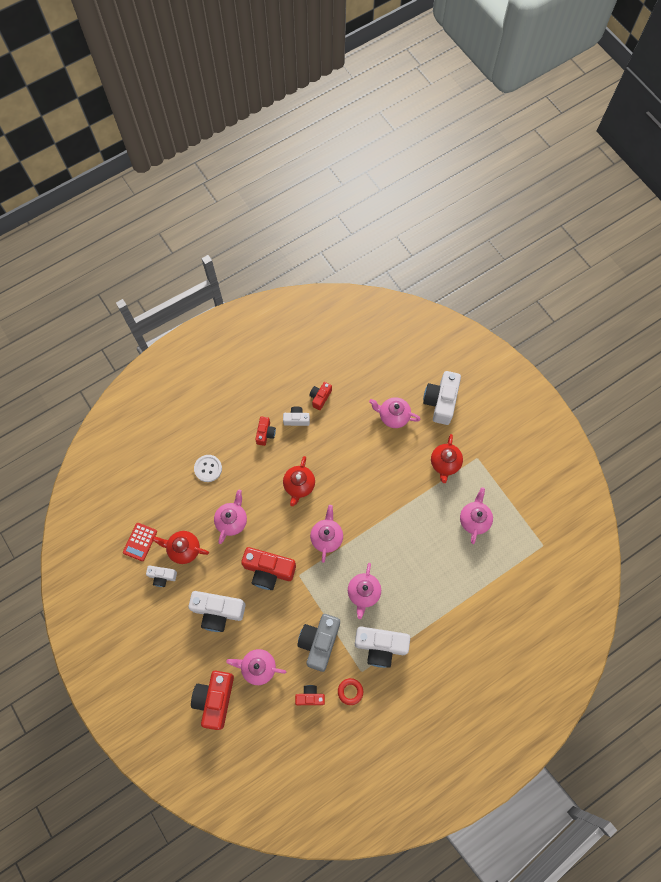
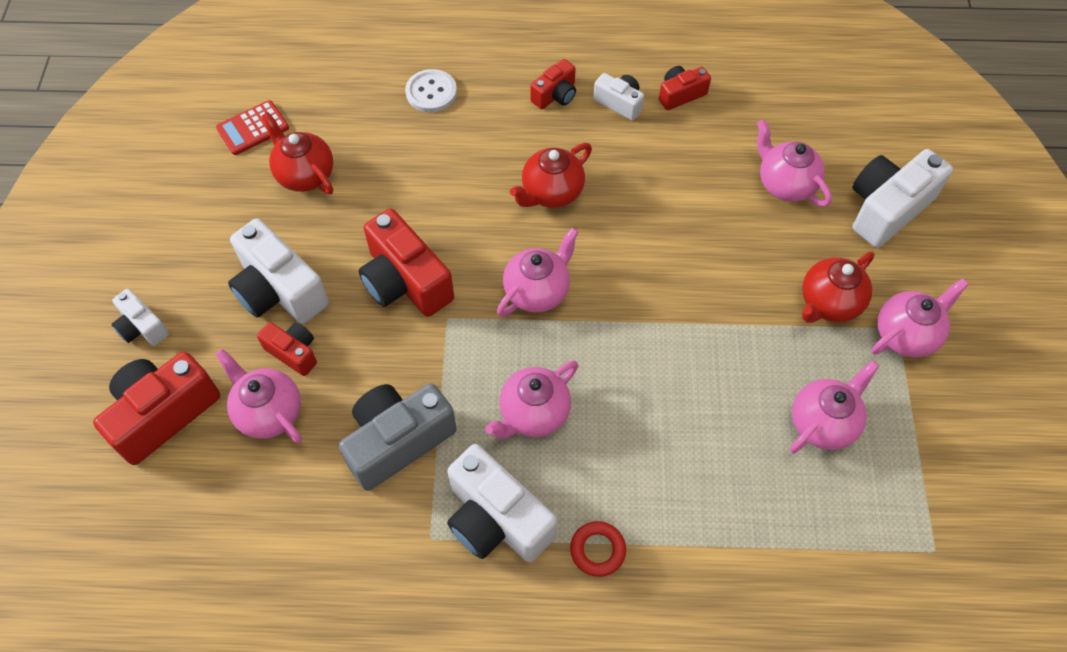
camera: 35 degrees right, 10 degrees down
(162, 576) = (242, 191): white camera -> white camera (142, 327)
(232, 520) = (408, 179): pink teapot -> pink teapot (906, 334)
(310, 697) = (311, 517): red camera -> red camera (293, 352)
(350, 691) = (385, 557): red ring -> red ring (597, 550)

